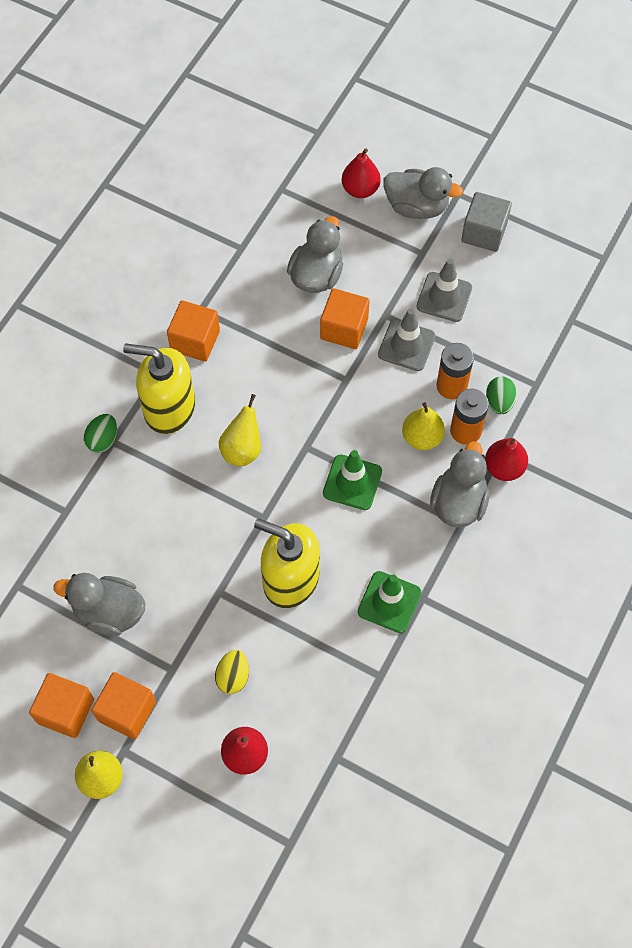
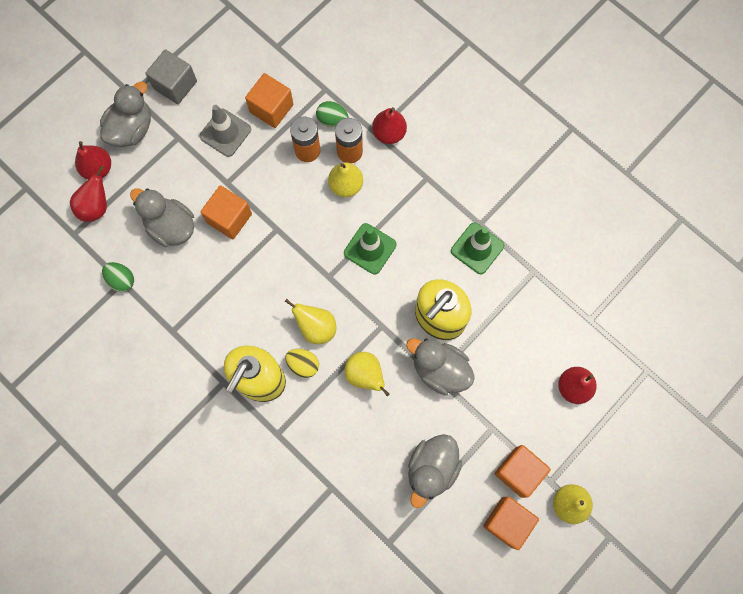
camera: 75 degrees left, 10 degrees up
(103, 439) = (273, 442): green egg -> green egg (121, 280)
(195, 341) = (201, 342): orange cube -> orange cube (271, 108)
(200, 514) = (365, 375): none -> yellow pear
(233, 676) = (509, 381): yellow egg -> yellow egg (303, 364)
(317, 200) = (96, 207): none -> red pear
(406, 345) = (260, 174): grey traffic cone -> none
(458, 502) = (409, 174): grey duck -> grey duck (439, 370)

